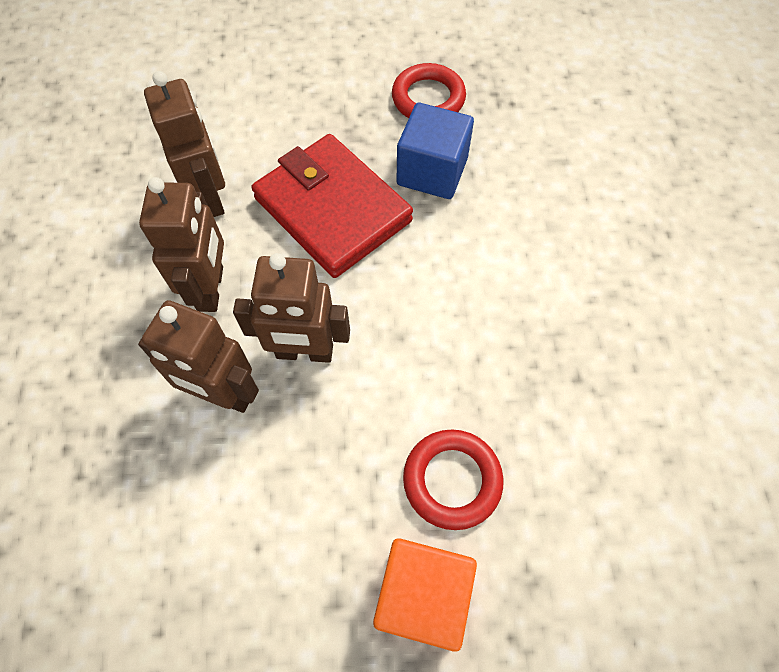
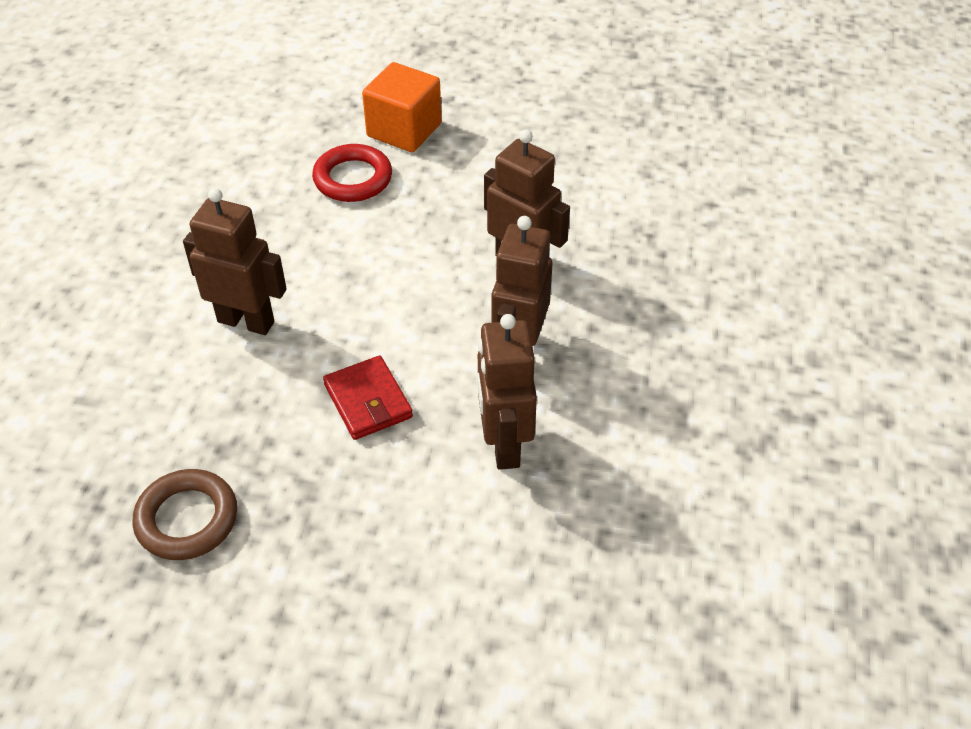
camera: 165 degrees left, 15 degrees down
(304, 352) = (441, 279): brown robot -> brown robot (246, 321)
(332, 210) = (368, 401): red wallet -> red wallet, size x0.53
(428, 98) = (187, 519): red ring -> brown ring
(432, 171) = (236, 420): blue cube -> none

